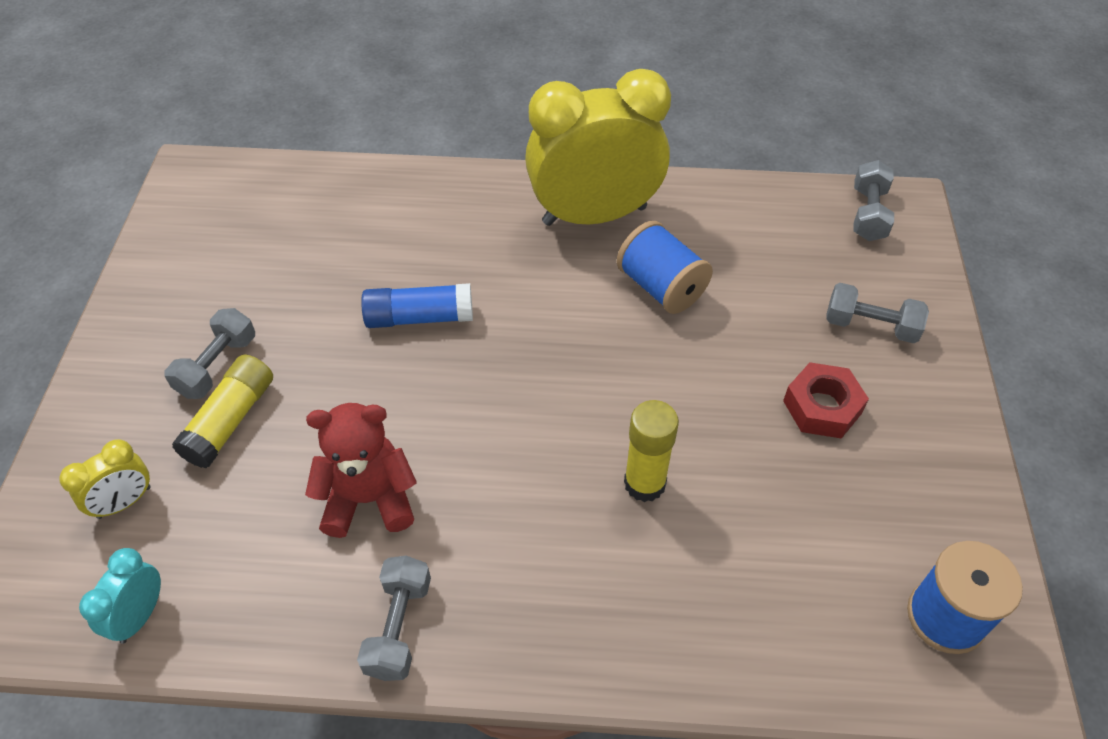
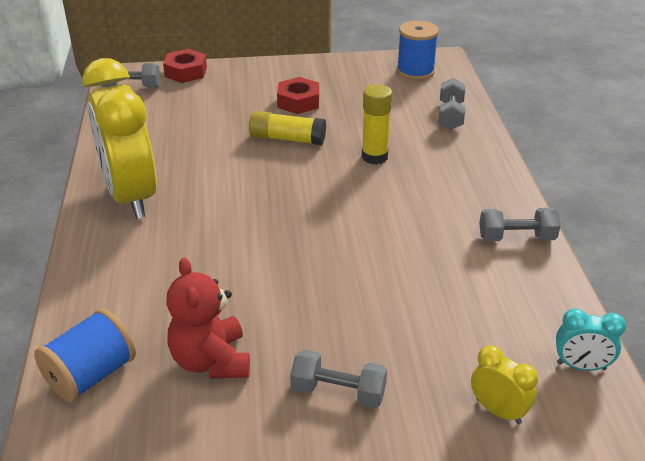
camera: 100 degrees left, 15 degrees down
(230, 420) = (394, 364): yellow glue stick -> yellow glue stick (287, 139)
(369, 499) = (434, 268): red teddy bear -> red teddy bear (211, 361)
(419, 317) = (256, 273): blue glue stick -> none
(661, 287) = (208, 161): blue spool -> blue spool (91, 375)
(870, 326) = (232, 87): grey dumbbell -> grey dumbbell (450, 115)
(919, 274) = (186, 72): none -> red nut

